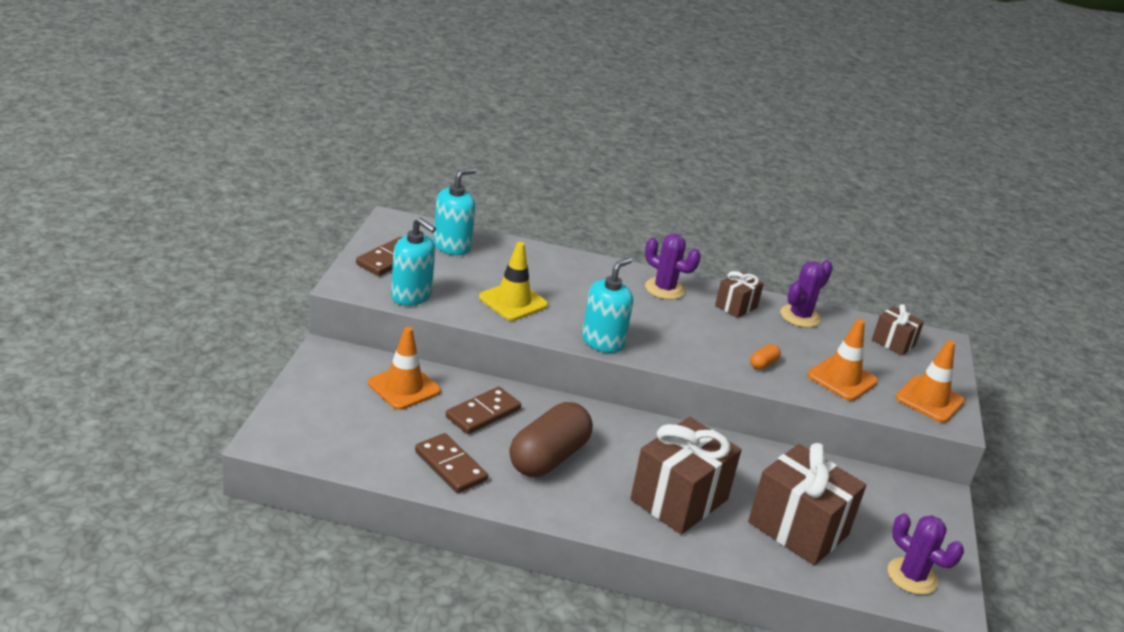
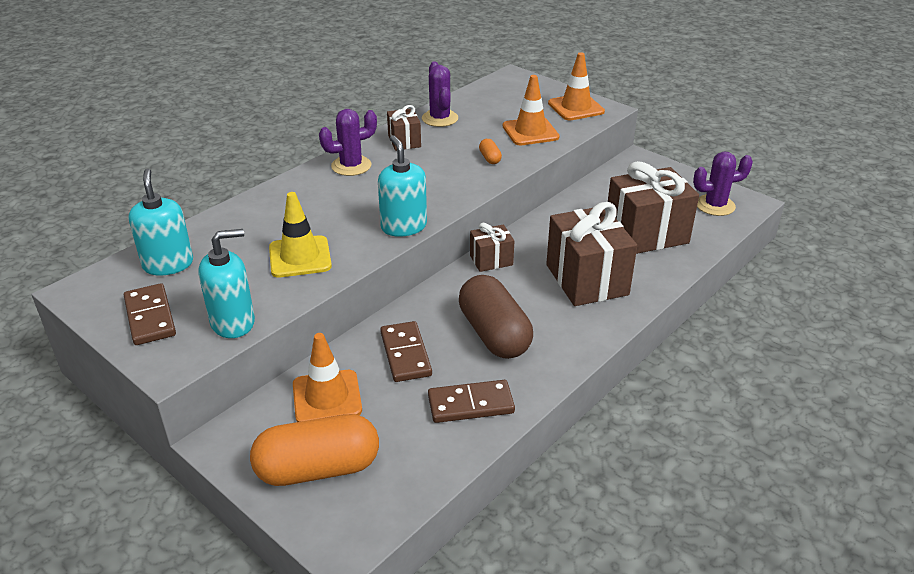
camera: 55 degrees left, 5 degrees up
(329, 406) = (318, 468): none -> orange capsule
(893, 342) = (501, 94): brown gift -> brown gift (491, 260)

